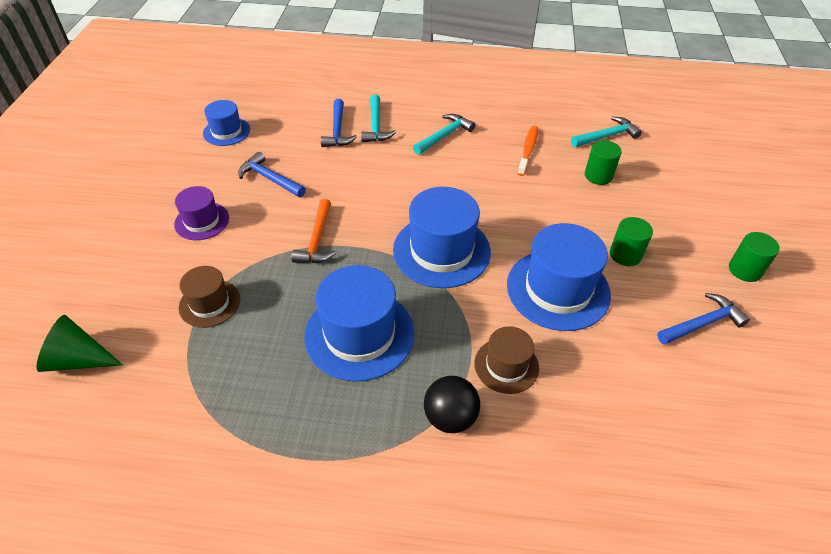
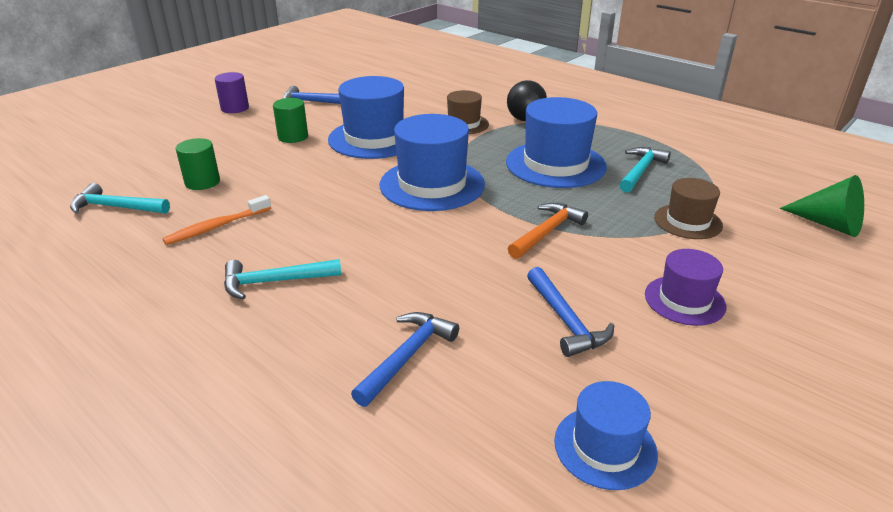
camera: 145 degrees left, 15 degrees down
(376, 125) = (342, 338): turquoise hammer -> turquoise hammer (640, 171)
(745, 270) = (235, 108): green cylinder -> purple cylinder

